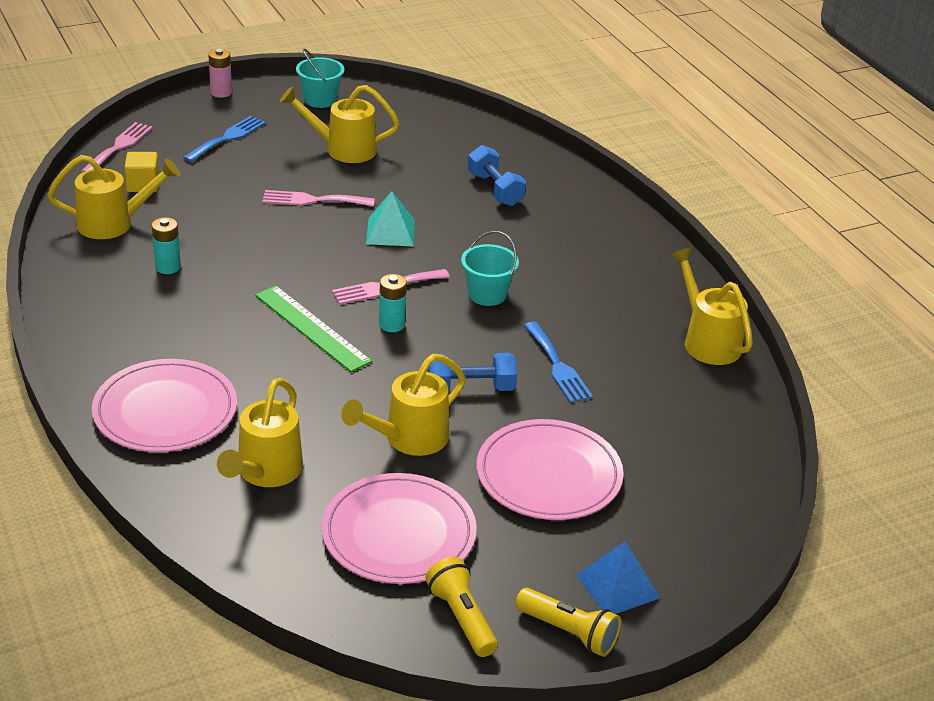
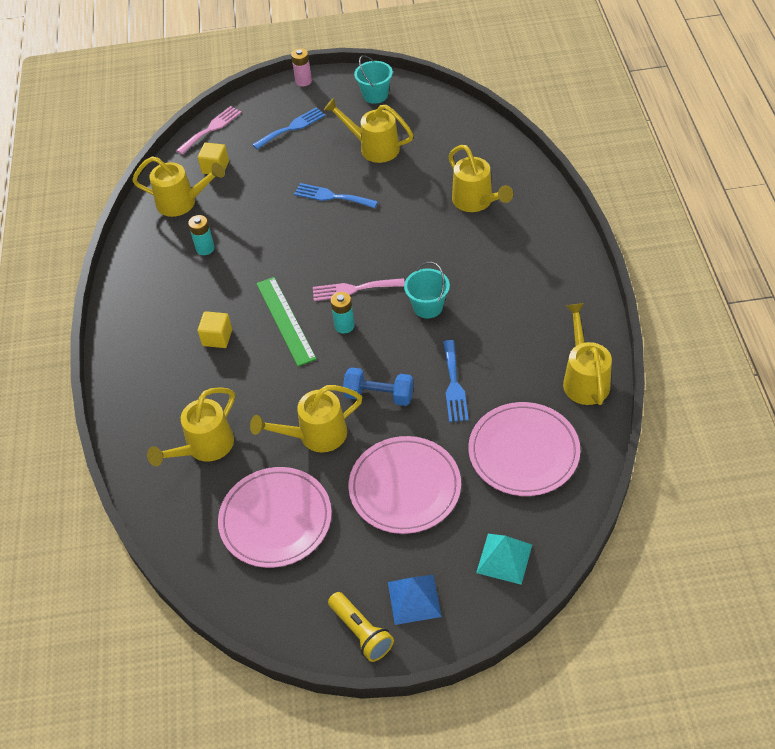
camera: 25 degrees right, 15 degrees up
(165, 411) = (157, 381): pink plate -> pink plate (523, 451)
(228, 356) = (217, 337): none -> yellow cube
(312, 200) = (332, 196): pink fork -> blue fork
(390, 232) = (378, 235): turquoise pyramid -> turquoise pyramid (504, 558)
(462, 618) = (290, 602): yellow flashlight -> none
(495, 189) = (476, 202): blue dumbbell -> yellow watering can

